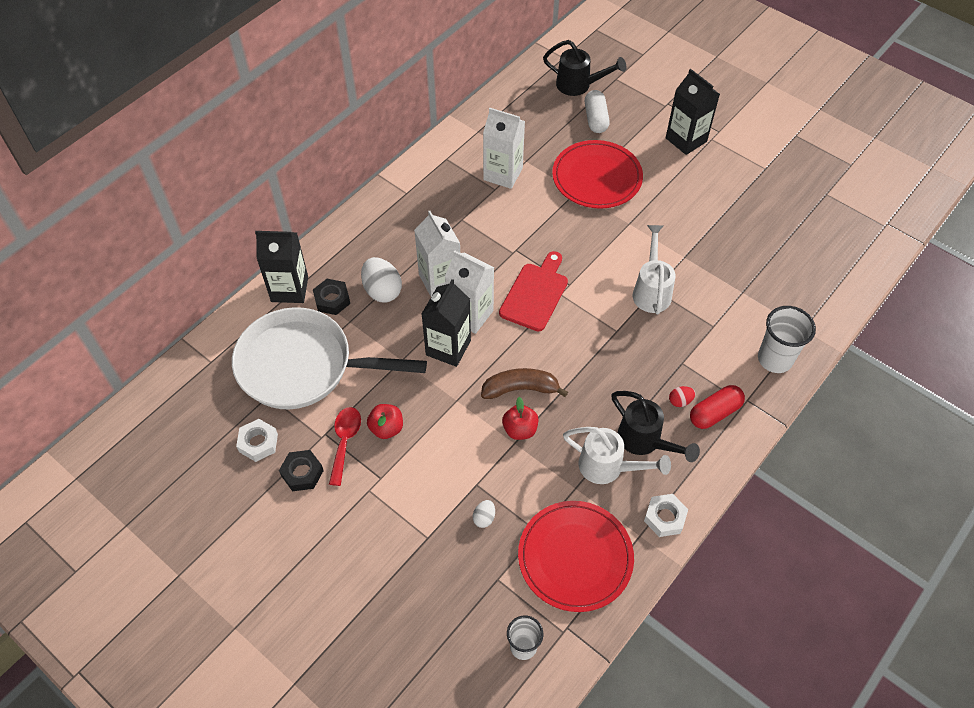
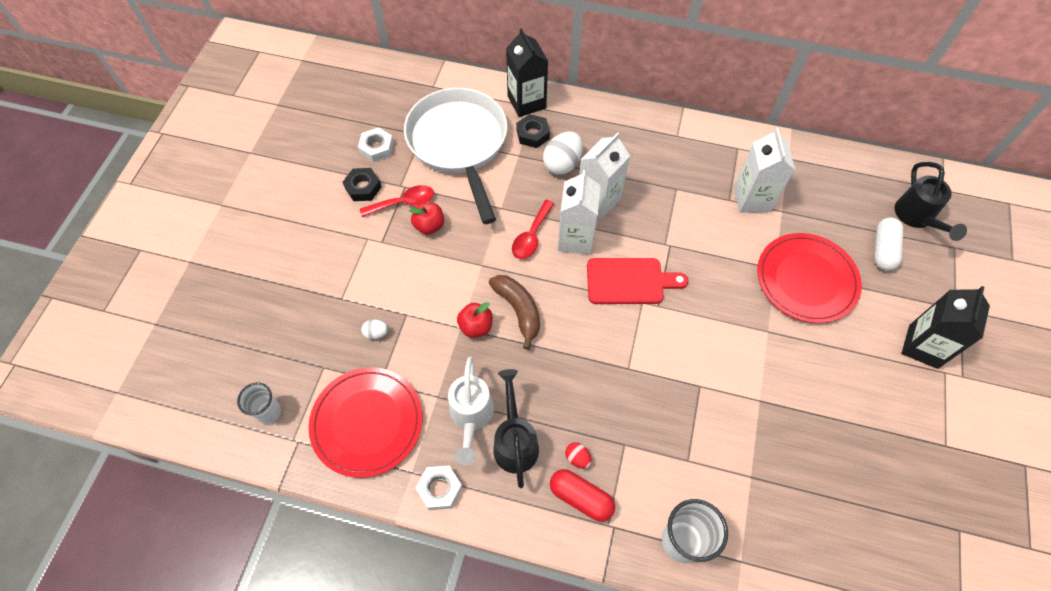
camera: 65 degrees right, 5 degrees up
(448, 348) = (531, 236): black carton -> red spoon
(595, 119) = (883, 250): white capsule -> white capsule turned 45 degrees counterclockwise
(645, 441) = (515, 441): black watering can -> black watering can turned 150 degrees clockwise
(651, 290) = (697, 383): white watering can -> none

